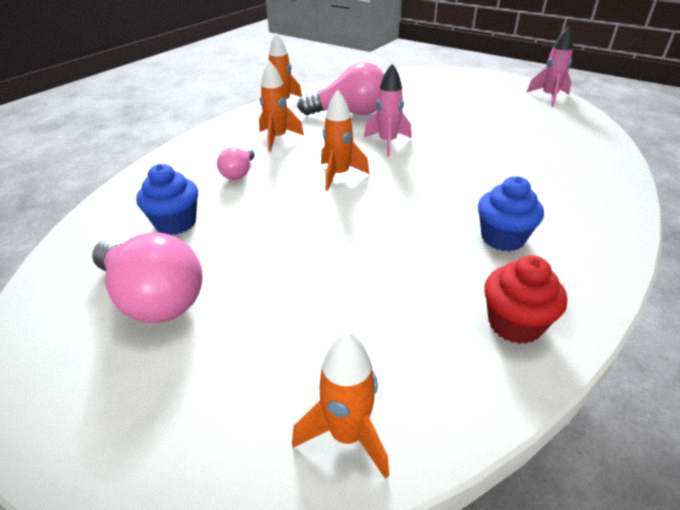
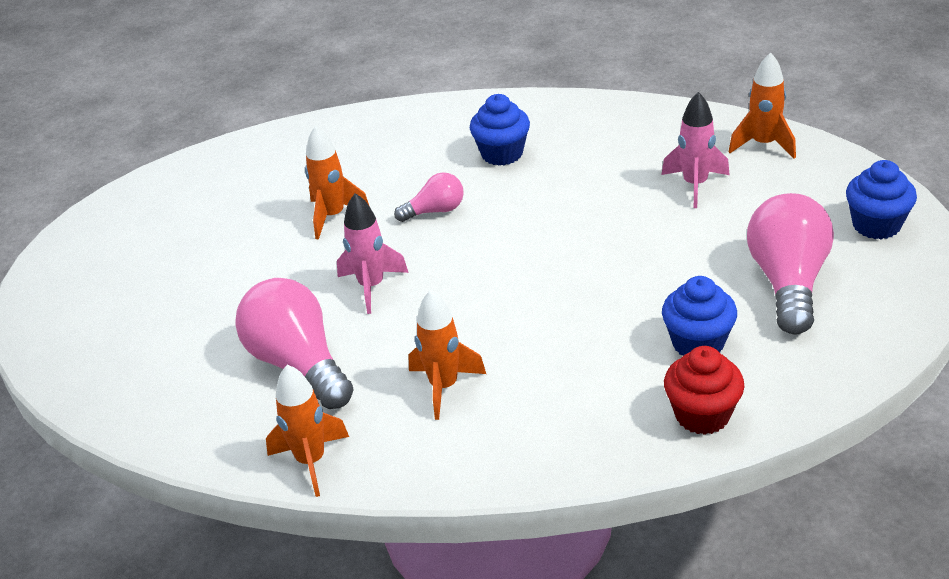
camera: 120 degrees left, 0 degrees up
(114, 418) = (876, 225): none -> blue cupcake
(239, 173) = (562, 364): pink light bulb -> pink light bulb (435, 211)
(339, 175) = (488, 285): orange rocket -> orange rocket (333, 216)
(514, 324) = (602, 122): red cupcake -> red cupcake (702, 415)
(549, 97) = (111, 214): pink rocket -> pink rocket (695, 185)

